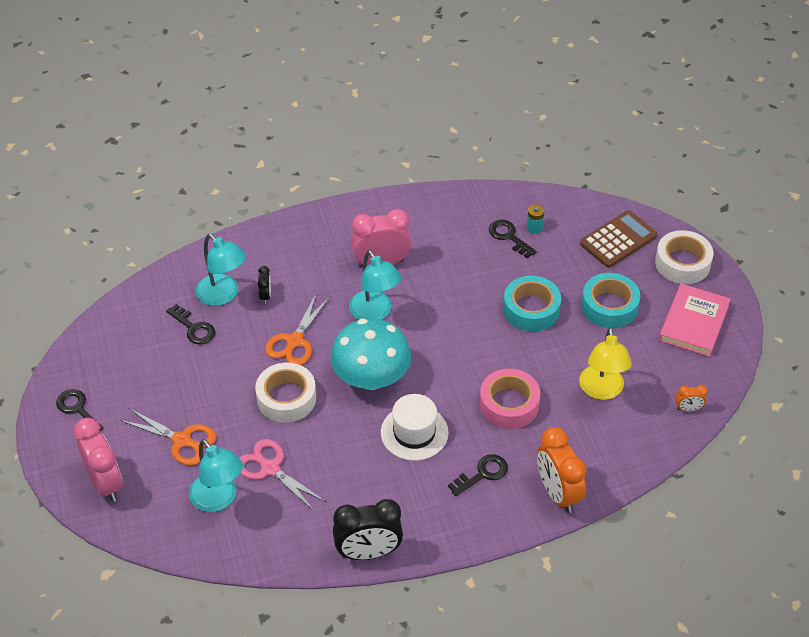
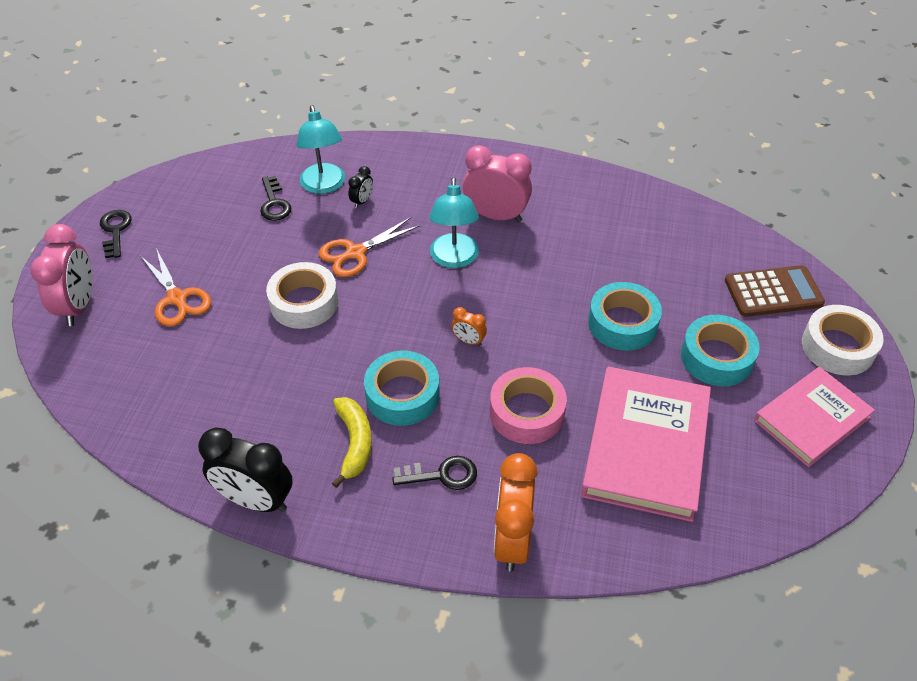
camera: 30 degrees right, 0 degrees up
(219, 500) = (160, 370): turquoise lamp -> none
(270, 468) = (233, 363): pink scissors -> none
(371, 377) = (402, 319): turquoise mushroom -> none
(406, 481) = (354, 443): none -> yellow banana
(414, 432) = (402, 395): white hat -> turquoise tape
(509, 237) = (648, 242): black key -> none
(534, 228) = (683, 244): turquoise battery -> none
(601, 390) = (645, 446): yellow lamp -> pink book
(688, 409) = (741, 517): orange clock -> orange clock (468, 341)

